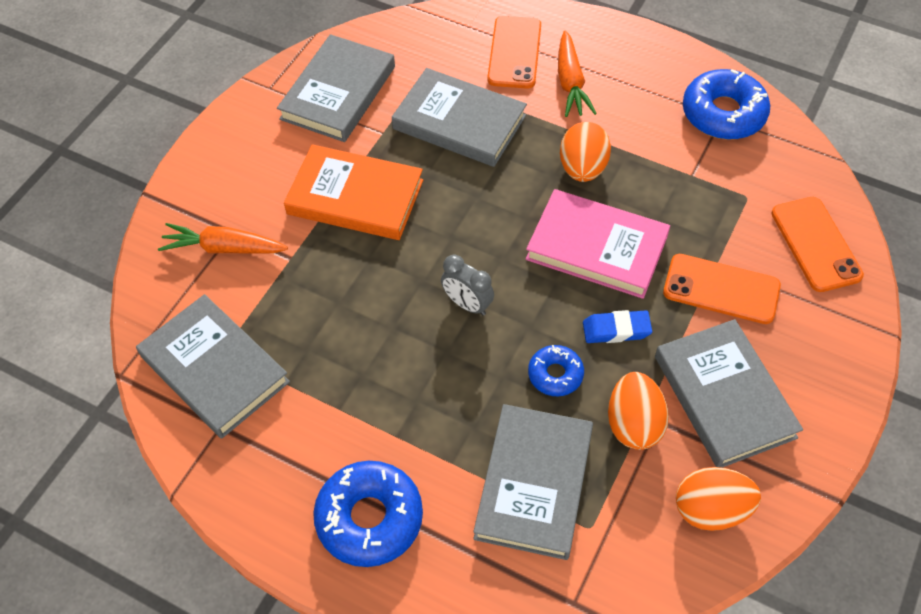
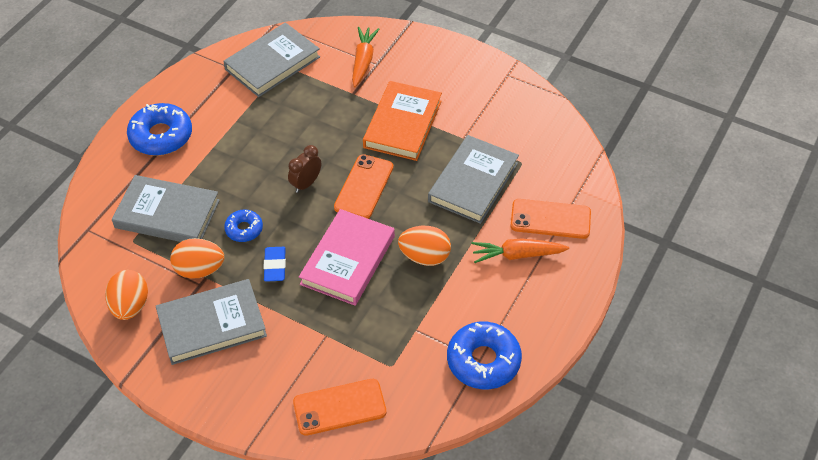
camera: 90 degrees right, 5 degrees down
(338, 93) = (502, 112): grey book -> none
(467, 304) = (306, 184): grey clock -> brown clock
(721, 289) = (303, 335): orange phone -> orange phone (364, 187)

